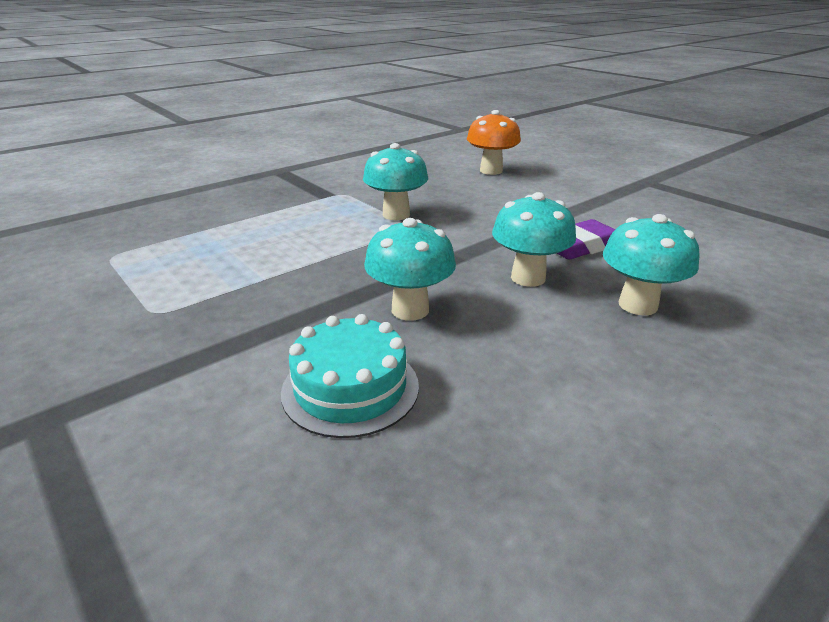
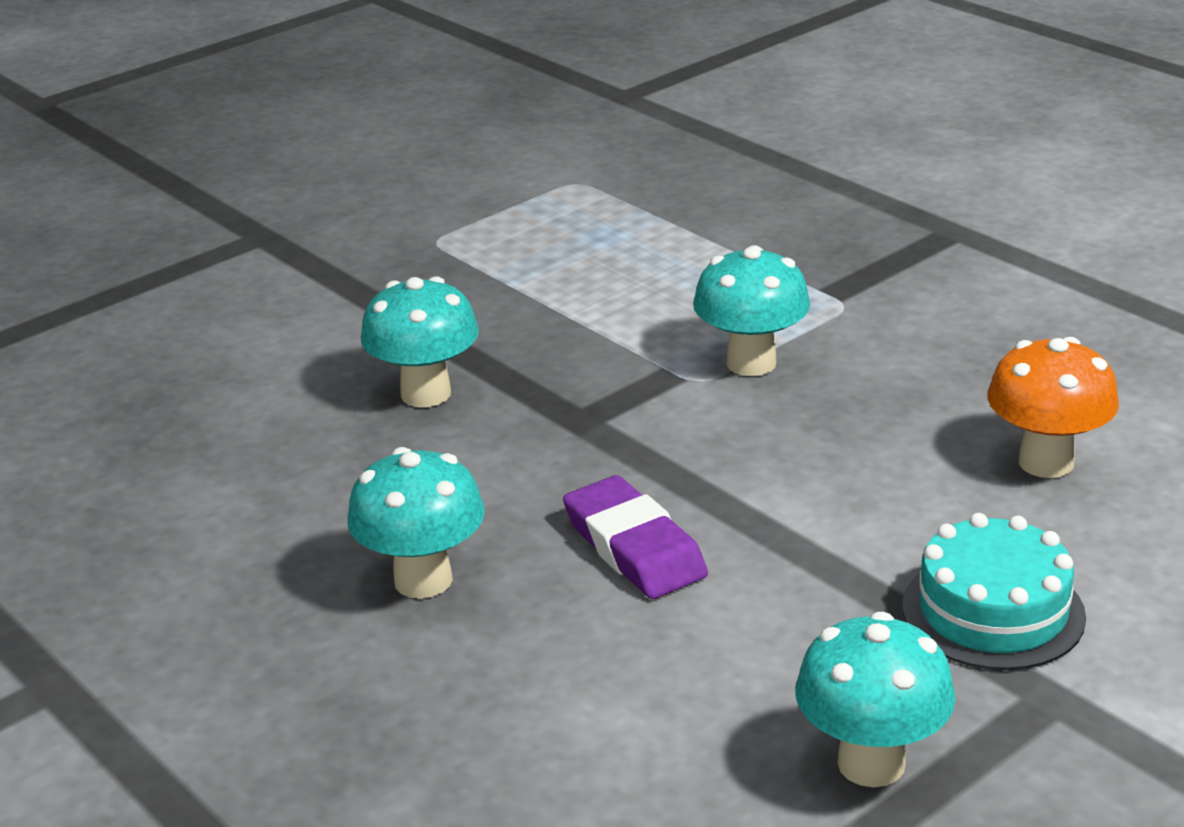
camera: 90 degrees right, 0 degrees up
(350, 388) = (273, 369): turquoise cake -> turquoise cake (993, 611)
(528, 278) = (513, 487): turquoise mushroom -> turquoise mushroom (871, 763)

